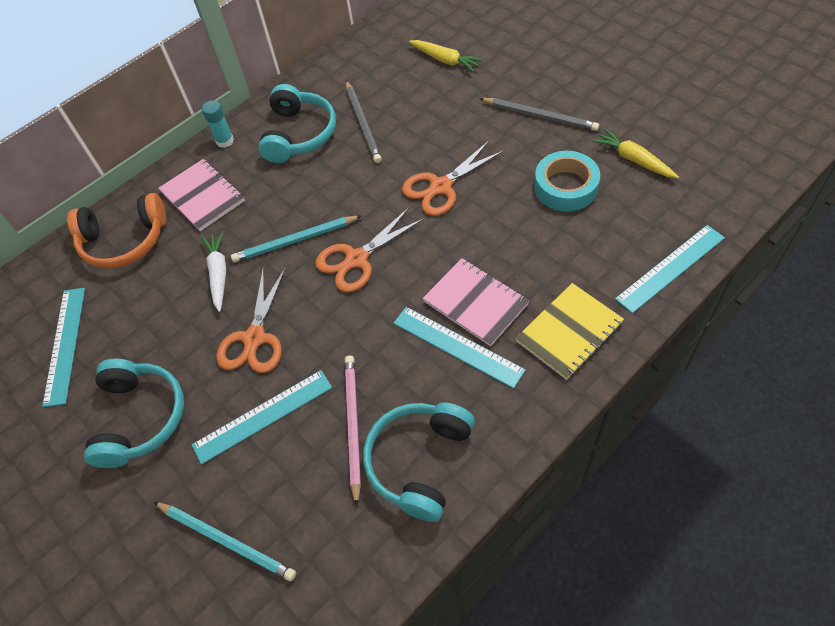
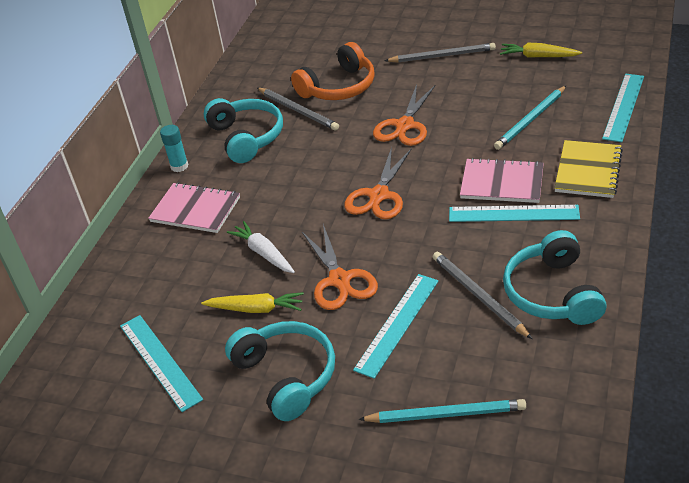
camera: 30 degrees left, 15 degrees down
(124, 241) = (147, 268): orange headphones -> orange headphones (339, 87)
(295, 241) = (312, 205): turquoise pencil -> turquoise pencil (530, 120)
(353, 425) = (478, 296): pink pencil -> grey pencil
(445, 60) = (330, 48): yellow carrot -> yellow carrot (256, 309)
(565, 187) = (503, 90): turquoise tape -> none

